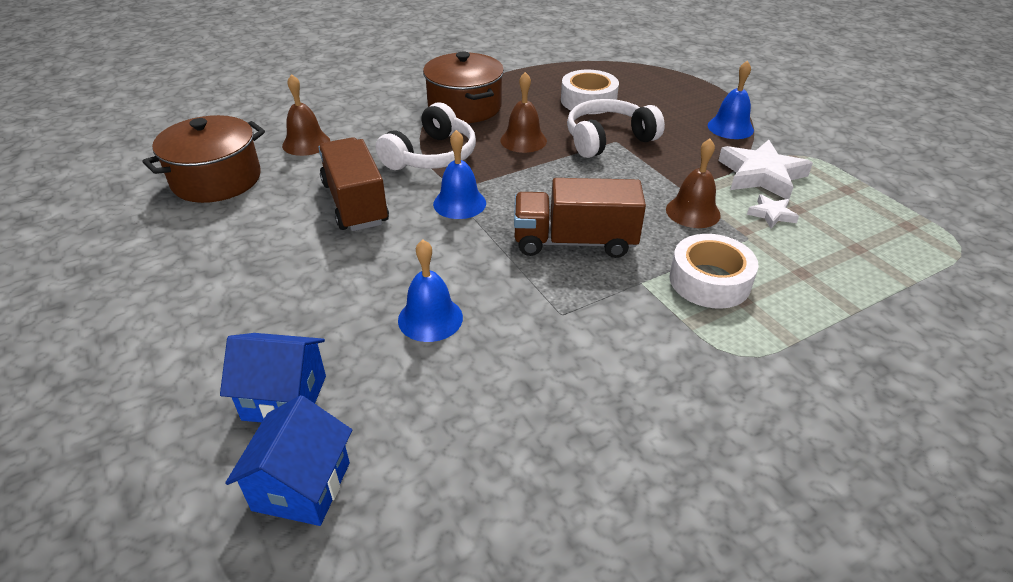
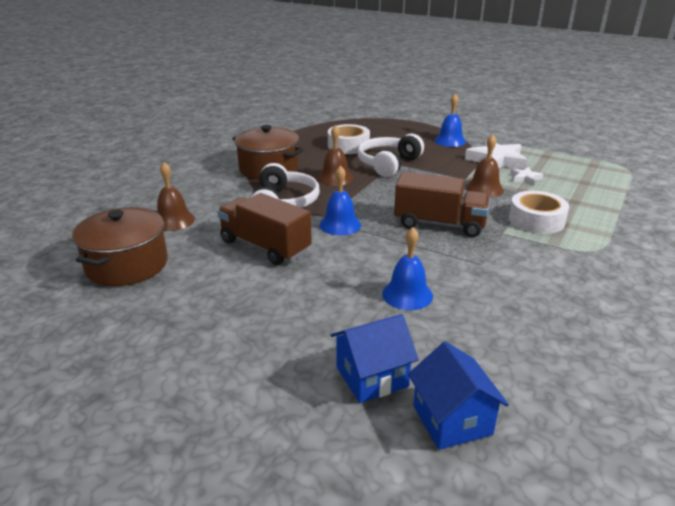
camera: 30 degrees left, 10 degrees down
(574, 242) = (439, 224): brown truck -> brown truck turned 135 degrees counterclockwise

